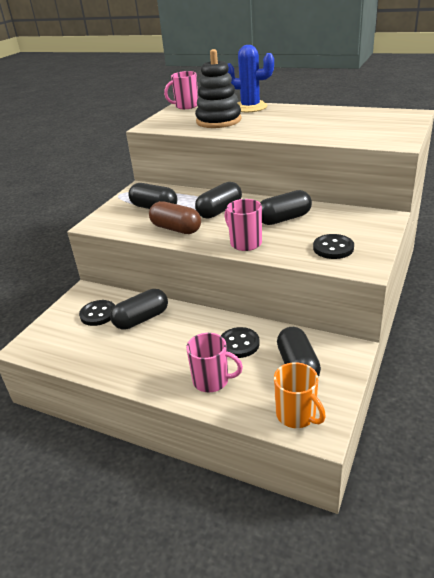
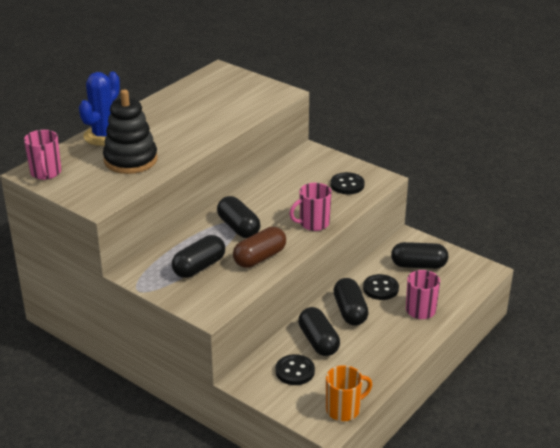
camera: 80 degrees left, 0 degrees up
(284, 219) = (281, 196): black capsule -> black capsule (350, 311)
(296, 415) = (469, 276): orange mug -> orange mug (344, 410)

